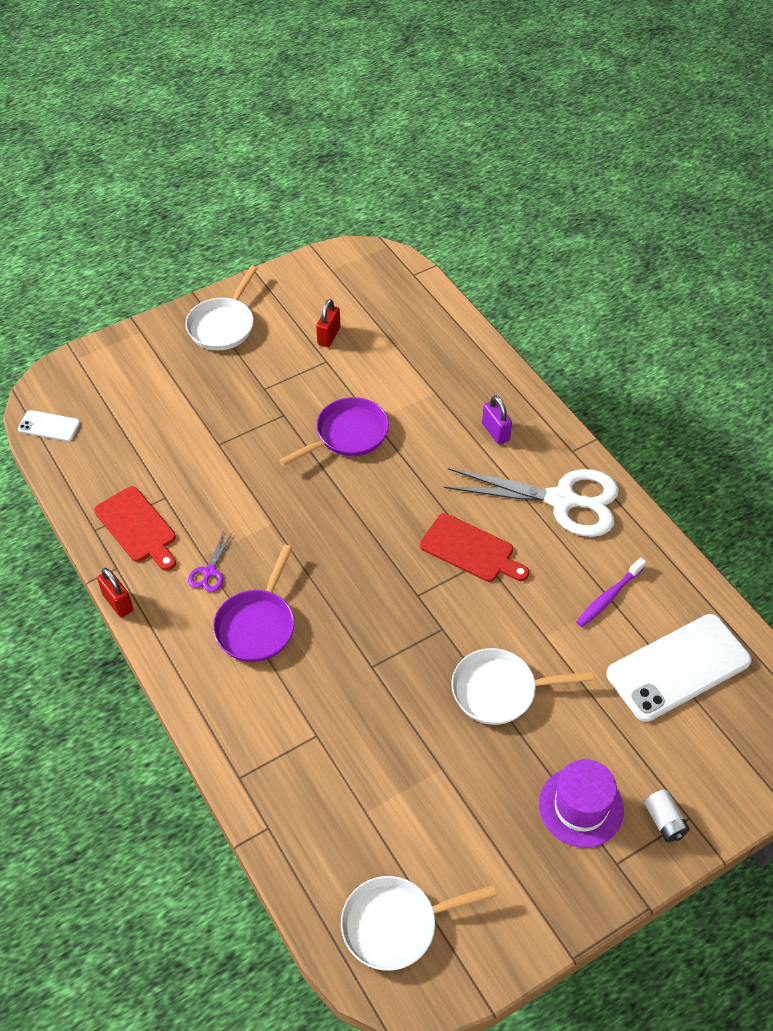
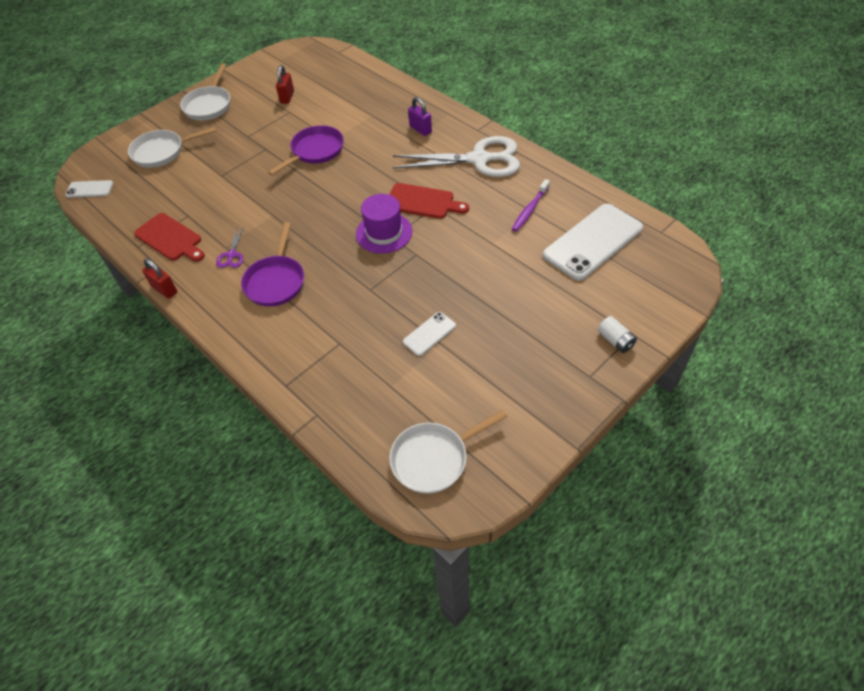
camera: 10 degrees left, 0 degrees up
(431, 751) = (429, 334): none -> white phone
(499, 690) = (469, 284): white pan -> white pan (162, 152)
(580, 807) = (551, 345): purple hat -> purple hat (384, 233)

